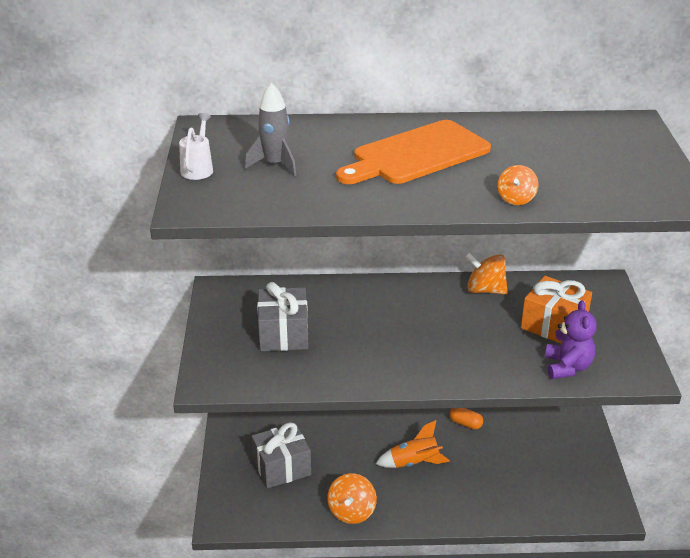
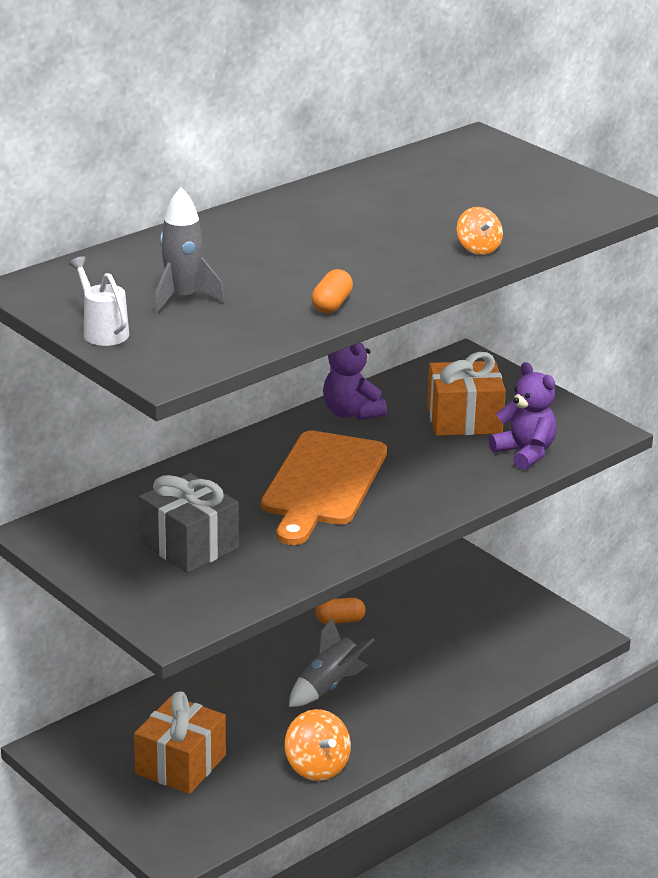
camera: 40 degrees left, 5 degrees down
(282, 467) = (180, 764): grey gift -> orange gift
(356, 202) = (332, 305): none -> orange capsule
(414, 463) = (328, 686): orange rocket -> grey rocket
(416, 154) = (316, 239): orange cutting board -> orange cutting board (322, 483)
(485, 290) = (351, 413): orange spinning top -> purple teddy bear

